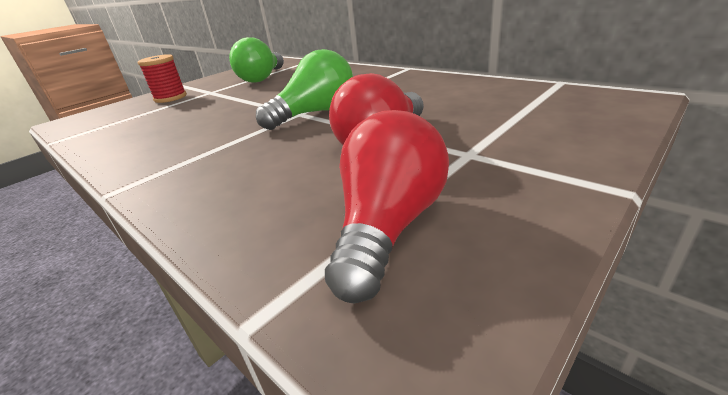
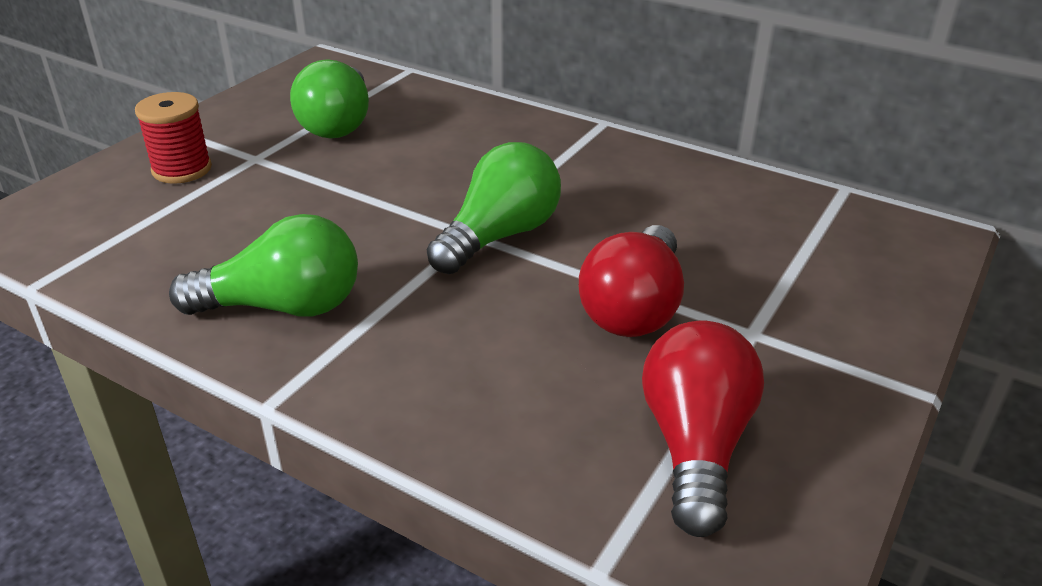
camera: 15 degrees left, 5 degrees up
(163, 148) = (284, 306): none -> green light bulb

